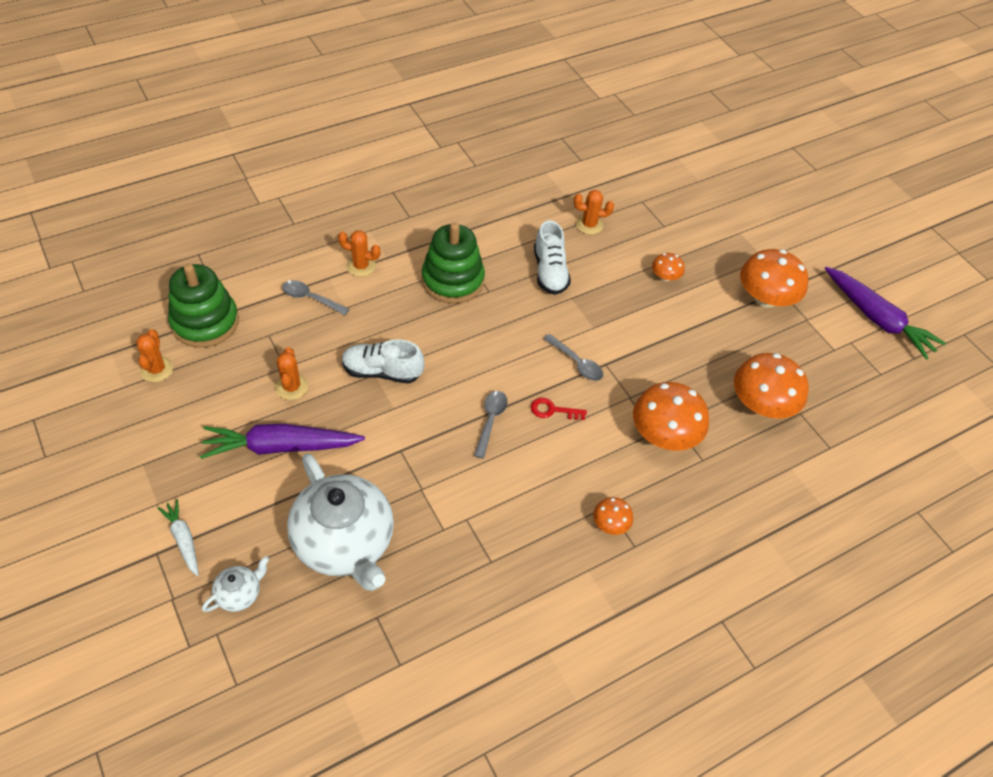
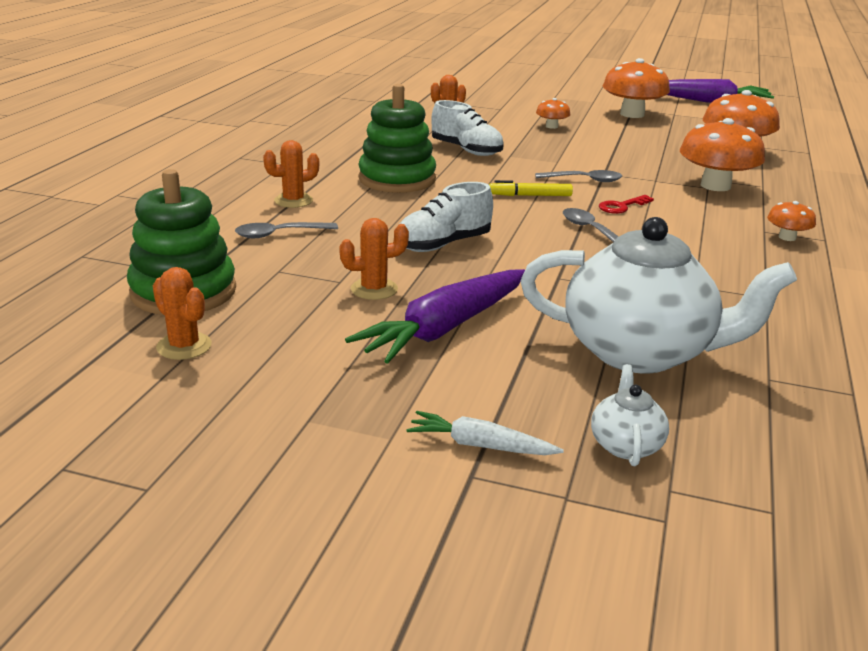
camera: 40 degrees left, 25 degrees down
(291, 387) = (374, 289): orange cactus -> orange cactus turned 60 degrees counterclockwise
(510, 356) = (530, 196): none -> yellow marker

